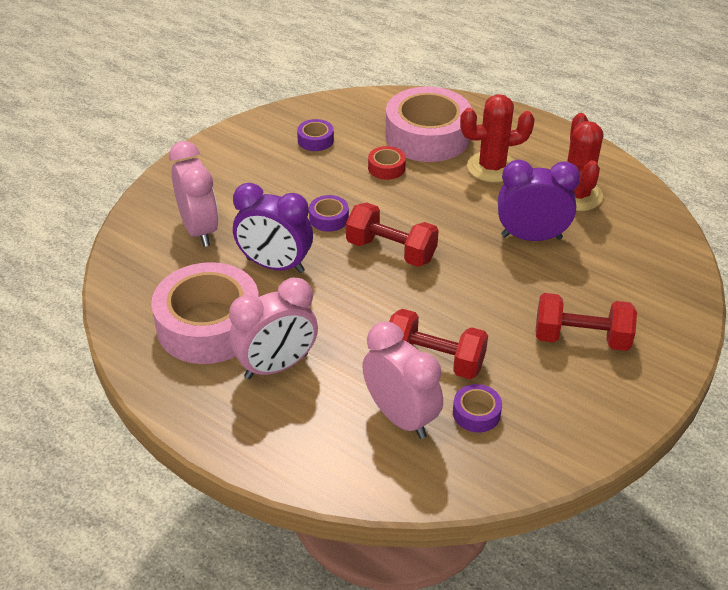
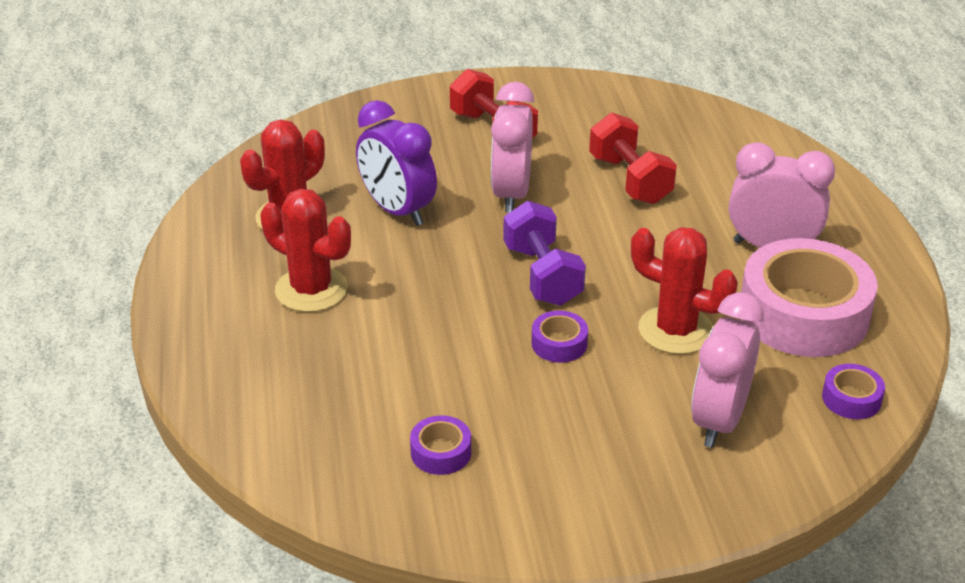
camera: 135 degrees left, 5 degrees down
(275, 265) = (676, 330): purple clock -> red cactus
(386, 168) = (416, 360): red tape -> none
(391, 251) = (542, 275): red dumbbell -> purple dumbbell
(400, 417) = (707, 164): pink clock -> pink clock (511, 194)
(427, 136) = (310, 368): pink tape -> none
(476, 413) = (646, 137): purple tape -> purple tape (851, 399)

